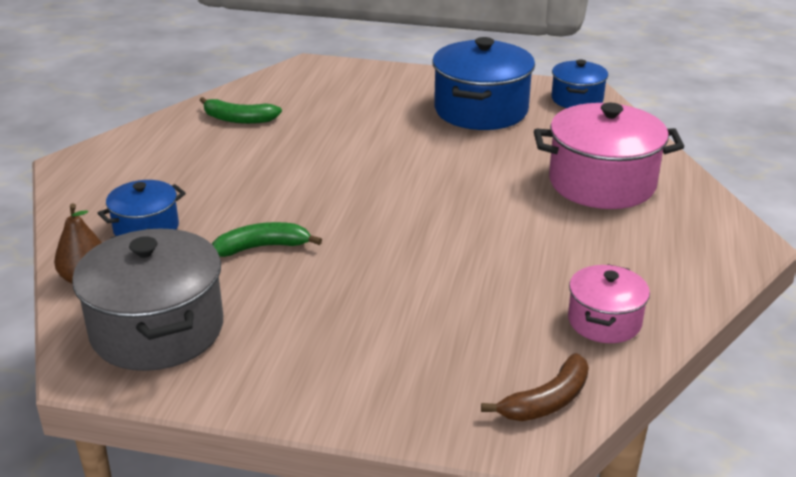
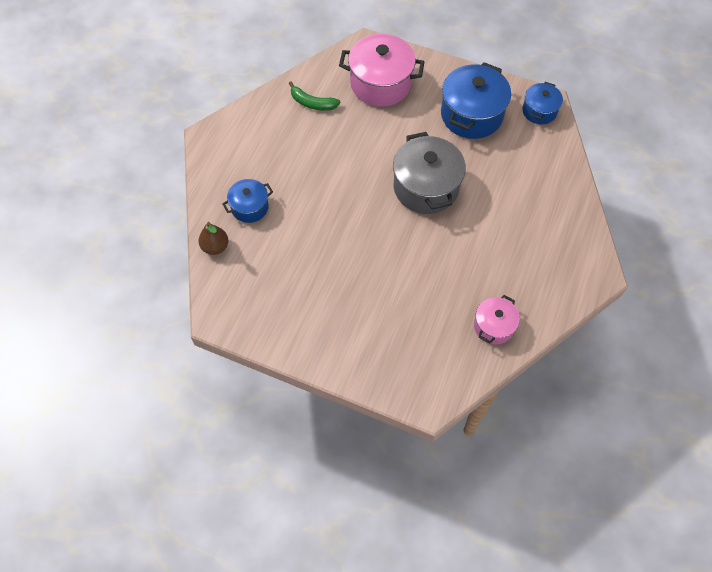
camera: 10 degrees right, 30 degrees up
(157, 330) = (252, 294): grey pot -> grey pot (426, 187)
(262, 247) = (314, 234): green banana -> none
(547, 401) = (446, 379): brown banana -> none
(602, 183) = (529, 204): pink pot -> pink pot (380, 83)

